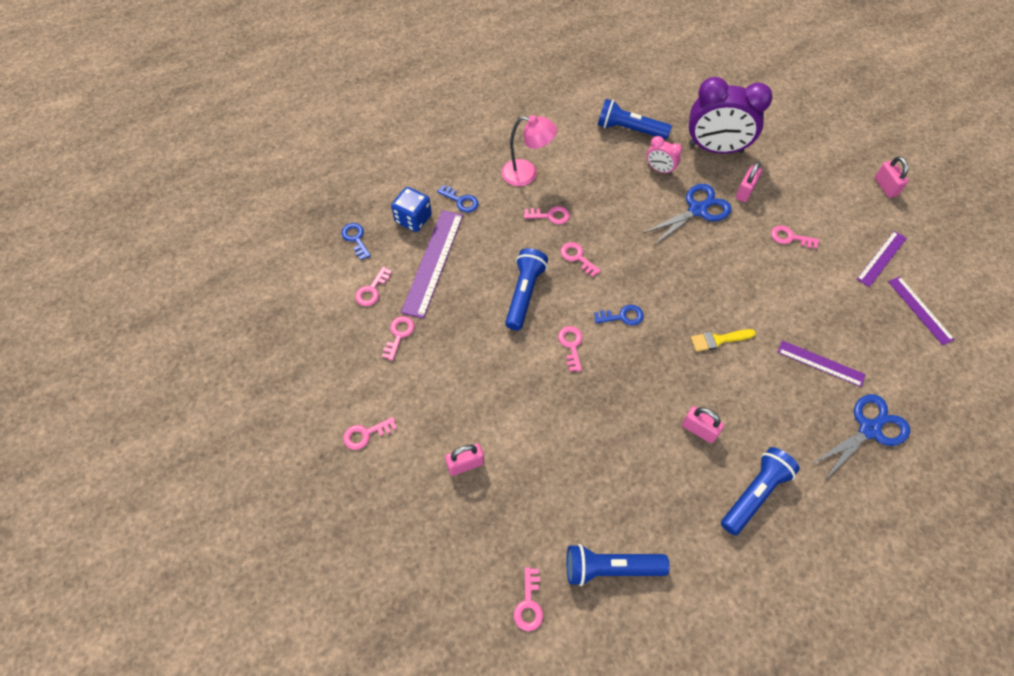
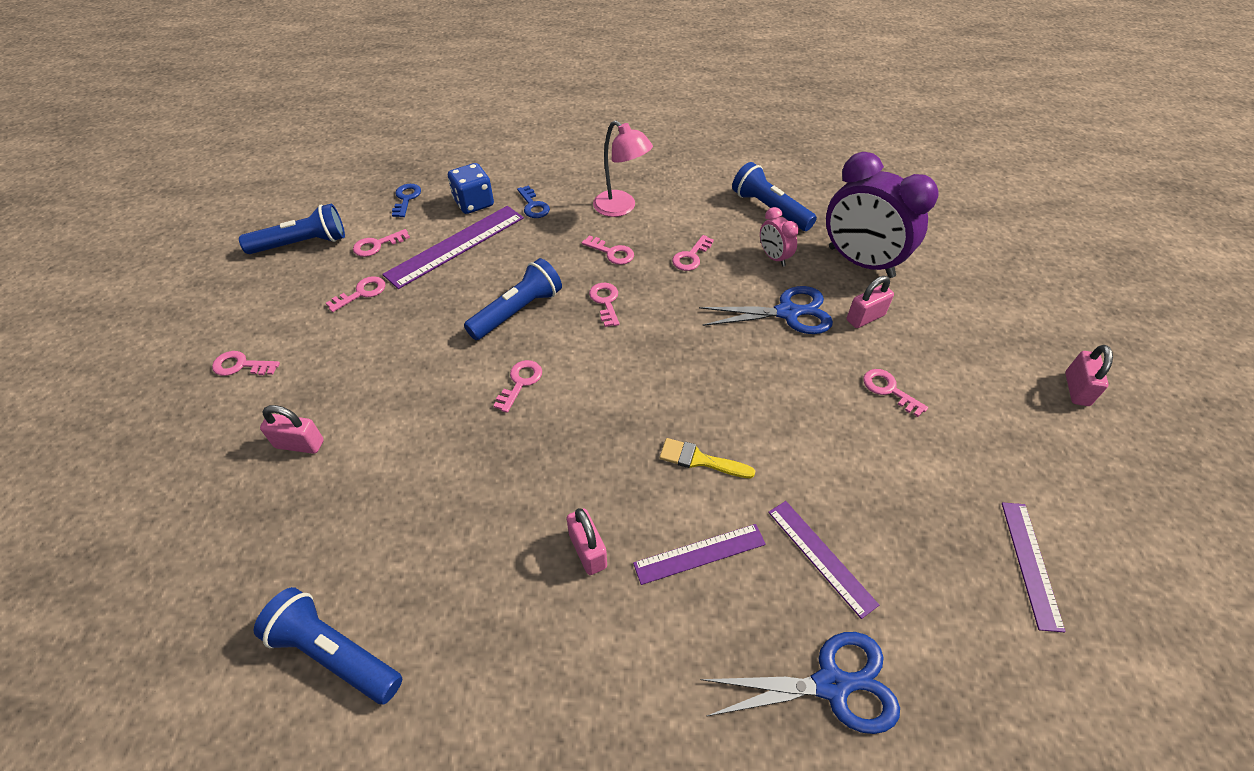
camera: 30 degrees right, 10 degrees down
(529, 604) = (210, 636): pink key -> pink key (691, 257)
(622, 316) = (604, 380): blue key -> none
(754, 494) = (593, 674): blue flashlight -> blue flashlight (302, 244)
(881, 258) = (1011, 470): purple ruler -> purple ruler (700, 554)

